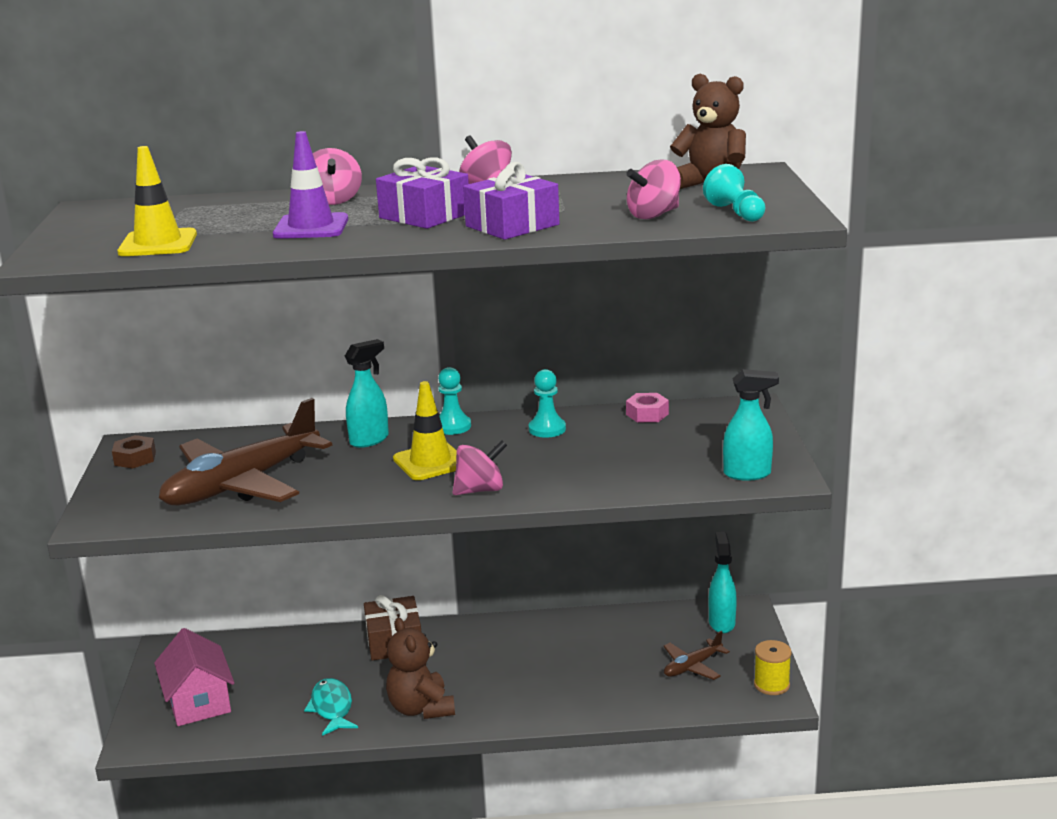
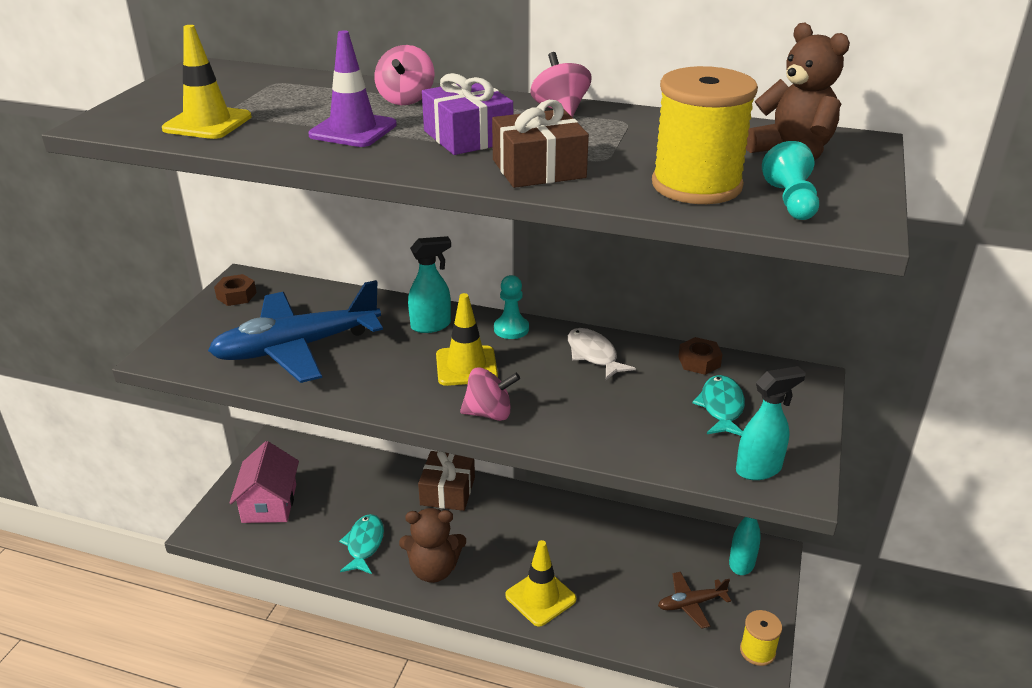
camera: 20 degrees right, 10 degrees up
(242, 484) = (296, 348): brown plane -> blue plane
(421, 708) = (433, 569): brown teddy bear -> brown teddy bear turned 90 degrees counterclockwise
(512, 225) = (538, 169): purple gift -> brown gift
(545, 701) = (540, 597): none -> yellow traffic cone
(547, 429) = (593, 355): turquoise pawn -> white fish
(647, 414) = (699, 362): pink nut -> brown nut
(654, 215) = (696, 185): pink spinning top -> yellow spool
(688, 441) = (721, 407): none -> turquoise fish
(748, 474) = (759, 469): turquoise spray bottle -> turquoise spray bottle turned 45 degrees counterclockwise

